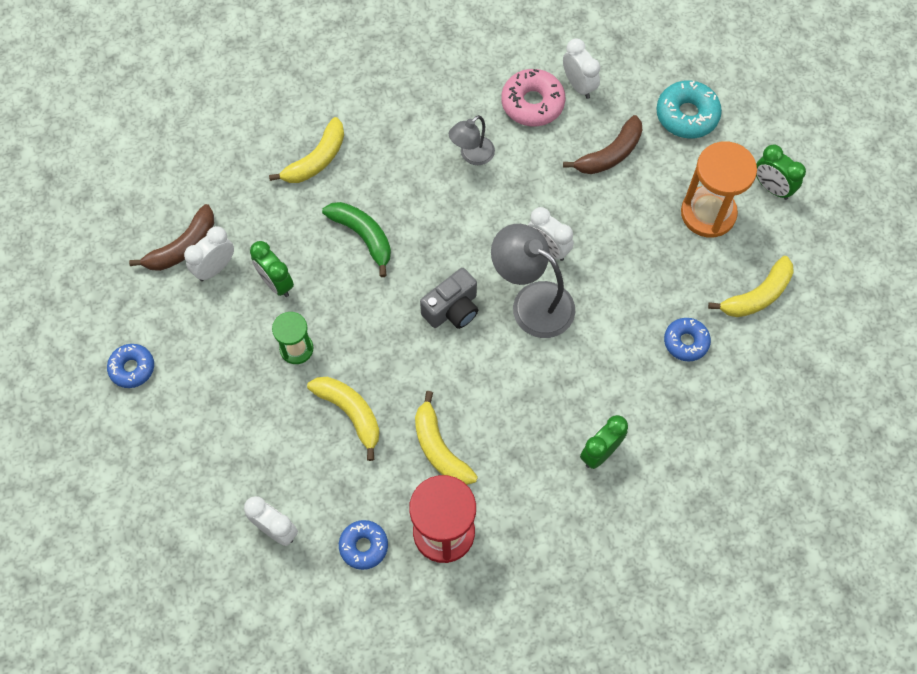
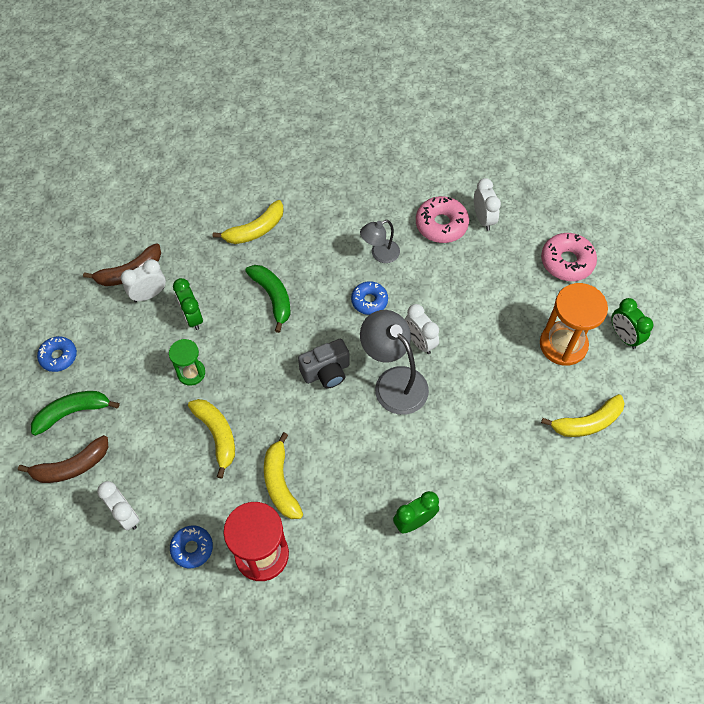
camera: 15 degrees right, 5 degrees down
(173, 429) = (73, 412): none -> green banana
(610, 154) = (493, 278): brown banana -> brown banana (71, 466)
(686, 342) = (514, 446): blue donut -> blue donut (369, 301)
(687, 115) = (567, 262): turquoise donut -> pink donut

